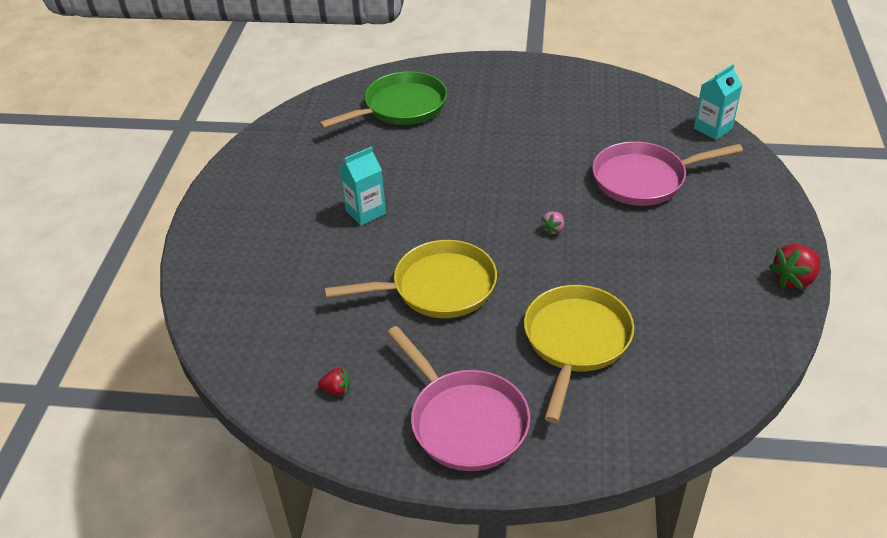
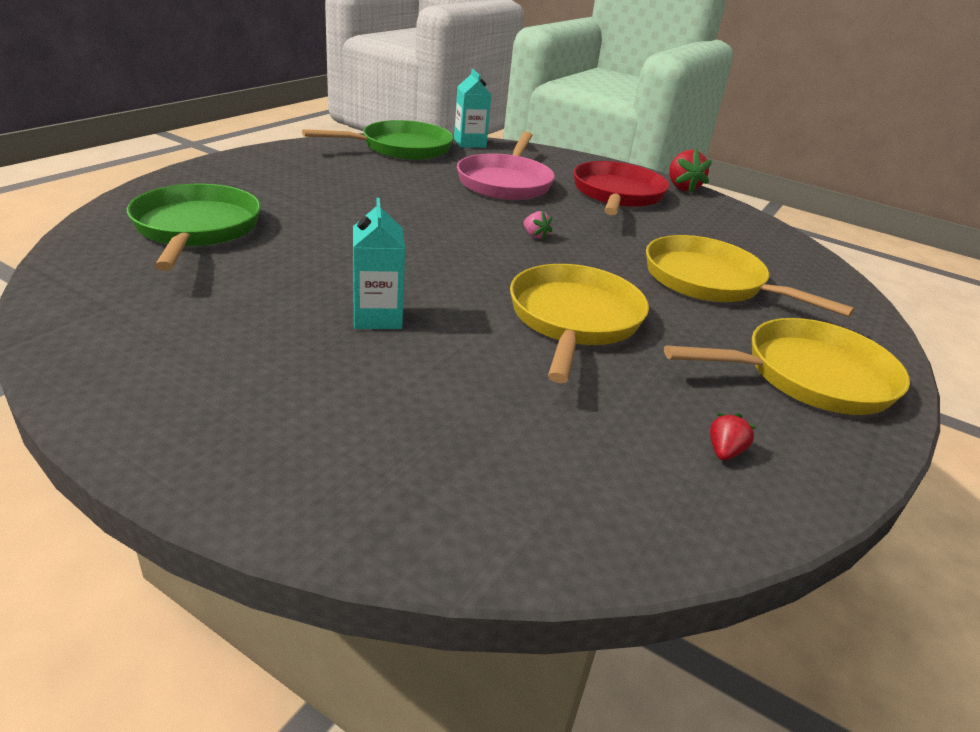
camera: 70 degrees left, 10 degrees down
(464, 421) = (808, 376): pink pan -> yellow pan
(642, 106) = (400, 148): none -> green pan
(707, 245) = (617, 195): none -> red pan

